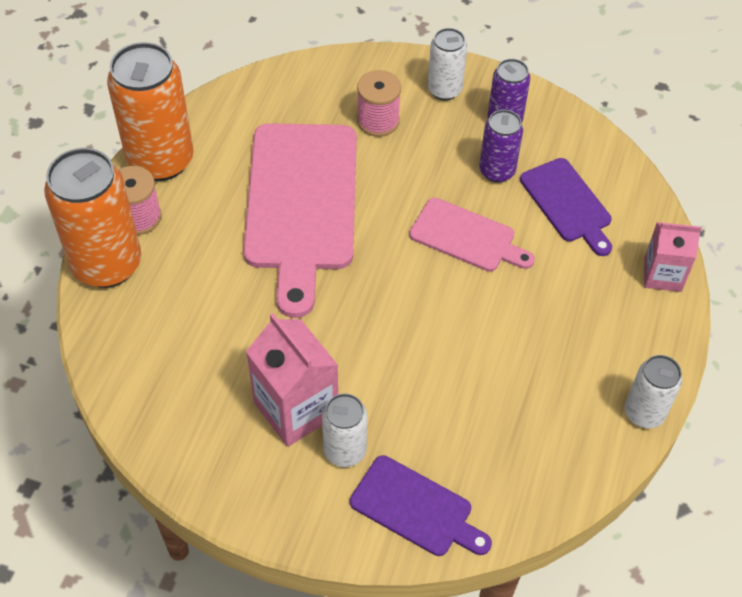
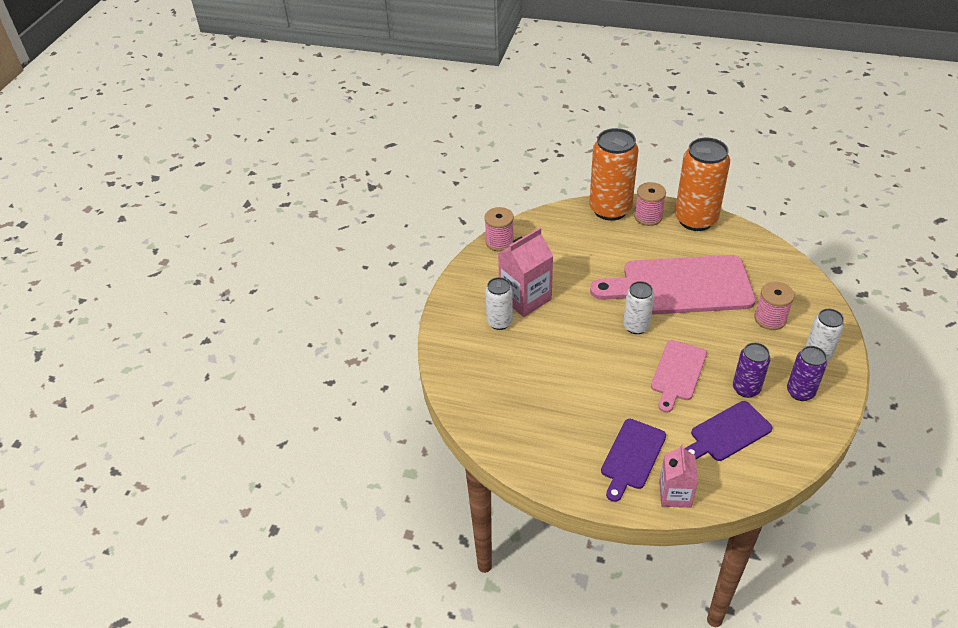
camera: 90 degrees right, 10 degrees down
(150, 436) = (499, 242): none -> pink spool
(416, 509) = (464, 357): purple cutting board -> purple cutting board (632, 457)
(644, 413) = (547, 477): white can -> white can (636, 326)

